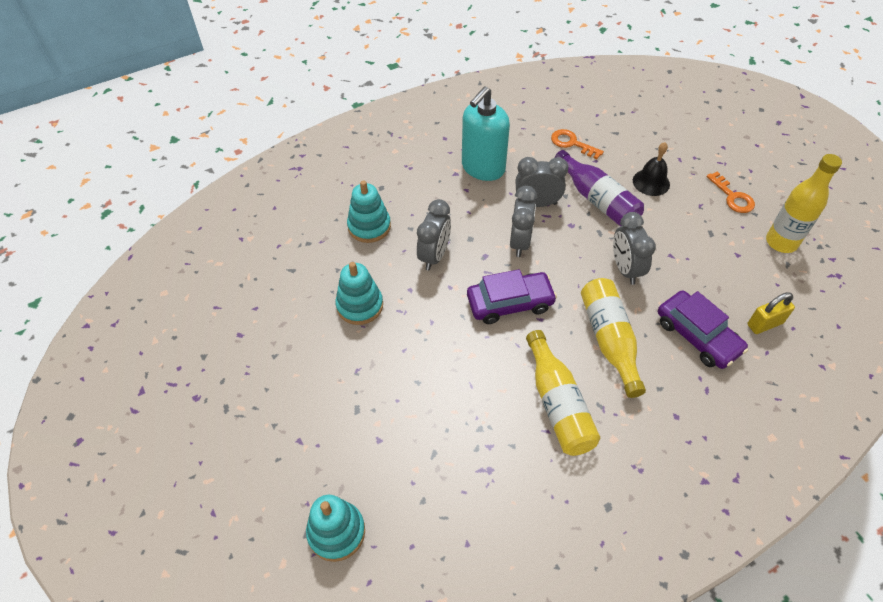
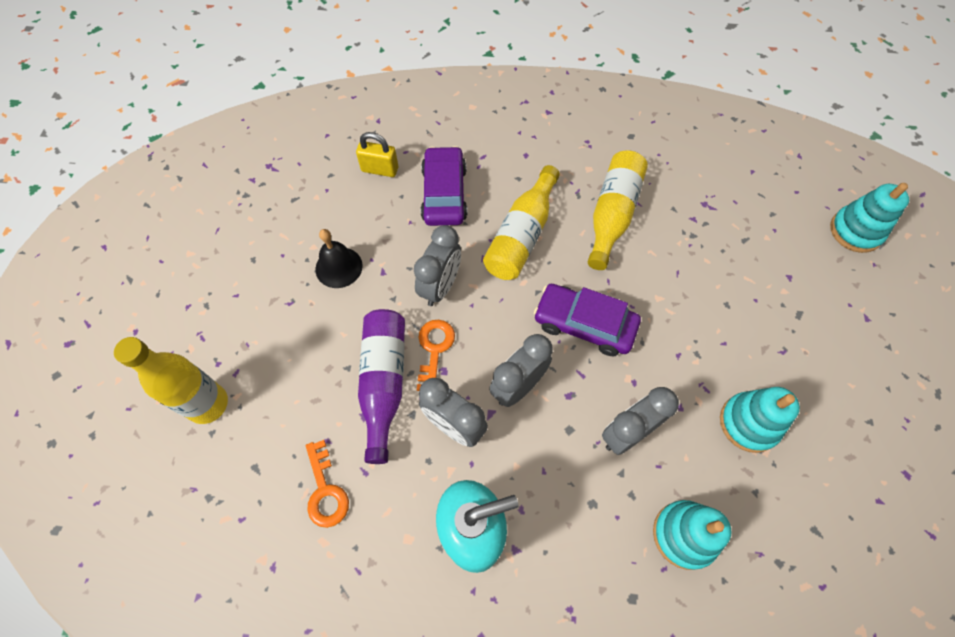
camera: 145 degrees left, 10 degrees up
(651, 182) = (303, 364): black bell -> black bell (339, 267)
(732, 197) = (247, 290): orange key -> orange key (434, 349)
(781, 242) = (271, 219): yellow bottle -> yellow bottle (208, 404)

